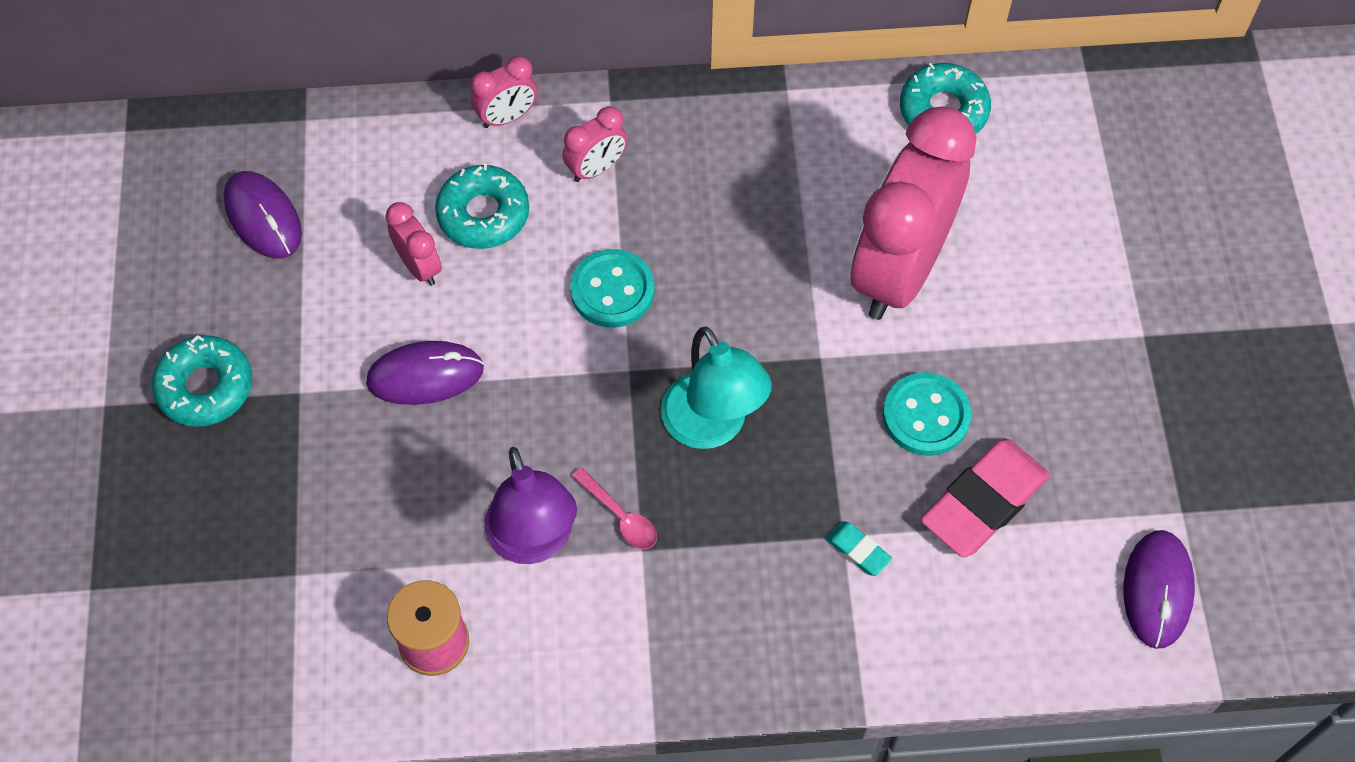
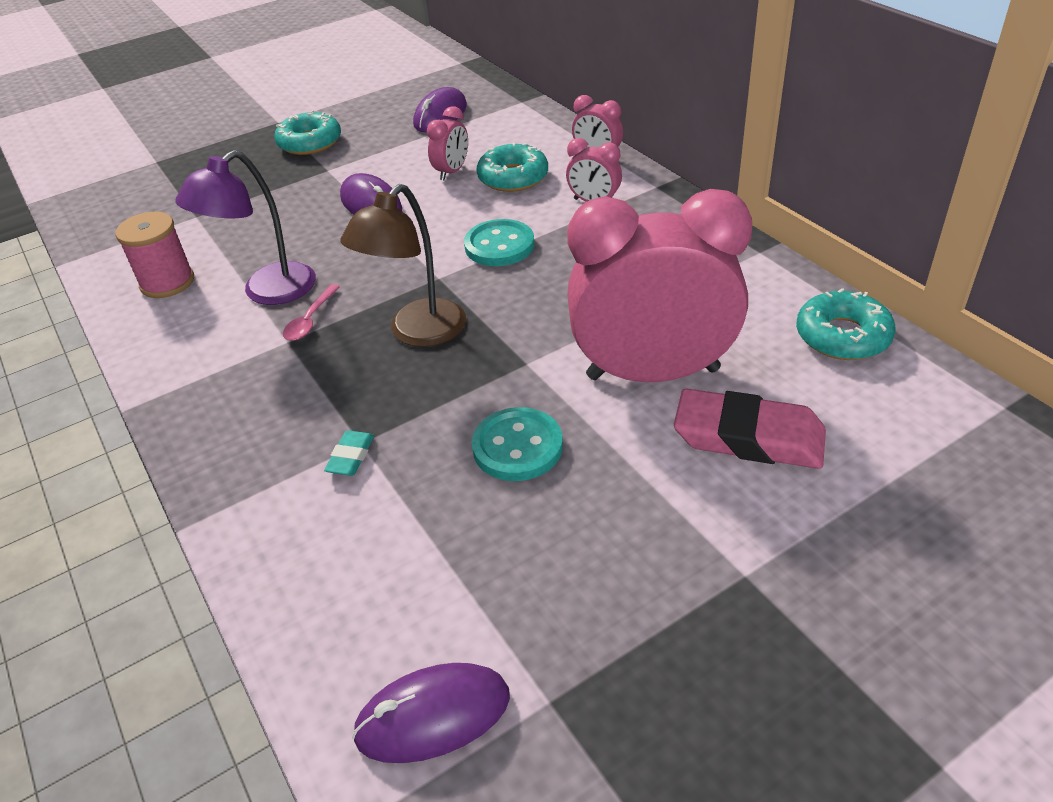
camera: 65 degrees right, 20 degrees down
(712, 427) = (417, 333): turquoise lamp -> brown lamp
(983, 502) = (452, 522): pink eraser -> pink eraser (748, 437)

